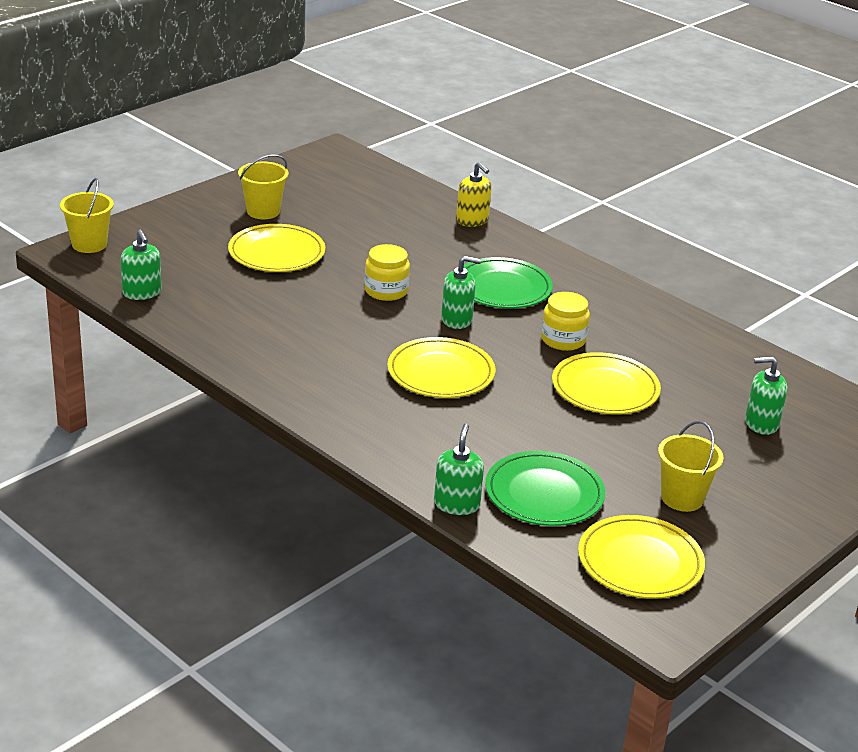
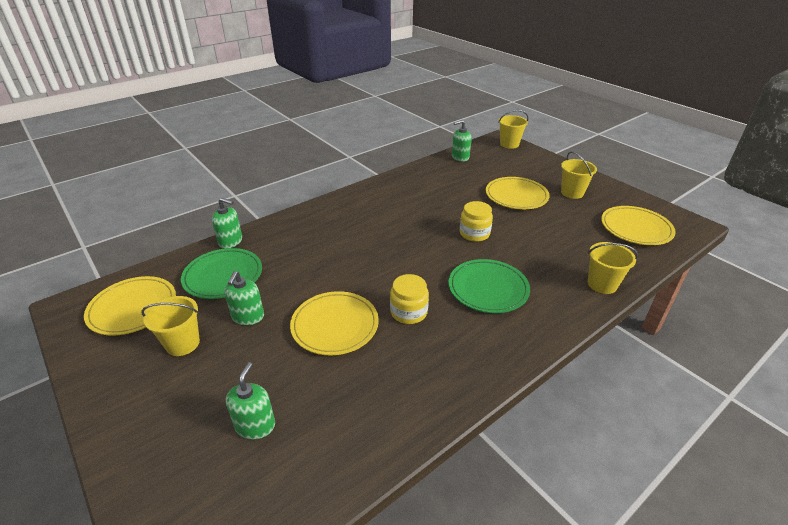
camera: 100 degrees right, 5 degrees up
(441, 373) = (369, 248): yellow plate -> yellow plate (636, 228)
(457, 320) = (437, 261): green soap dispenser -> green soap dispenser (248, 317)
(472, 220) = (602, 284): yellow soap dispenser -> yellow bucket

